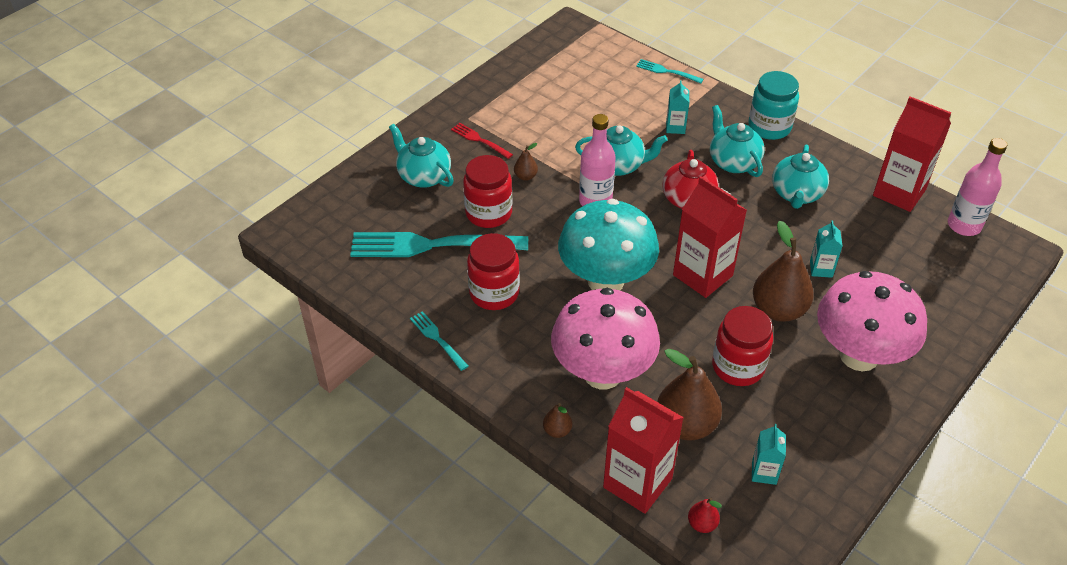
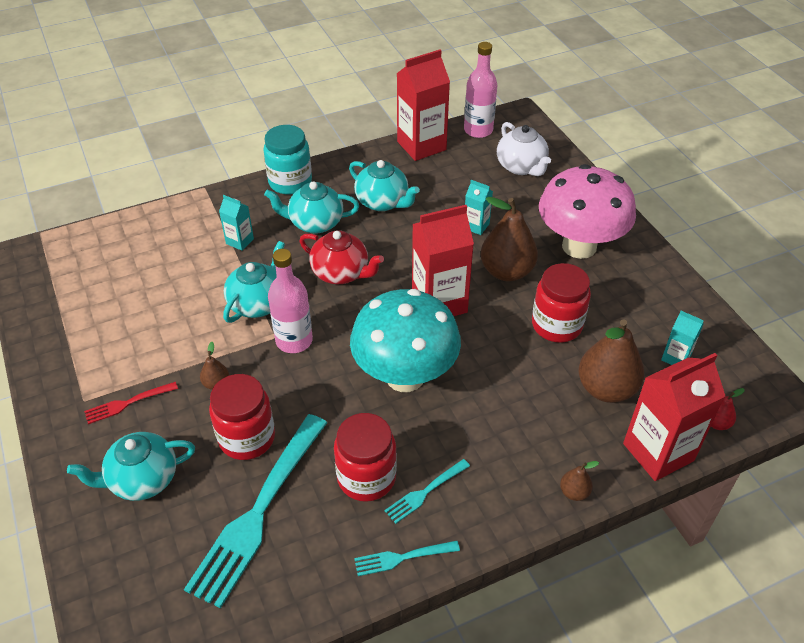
camera: 65 degrees left, 0 degrees up
(602, 373) = (519, 426): pink mushroom -> none
(666, 71) = (158, 215): turquoise fork -> turquoise fork (425, 492)
(938, 276) = (521, 167): none -> white teapot

